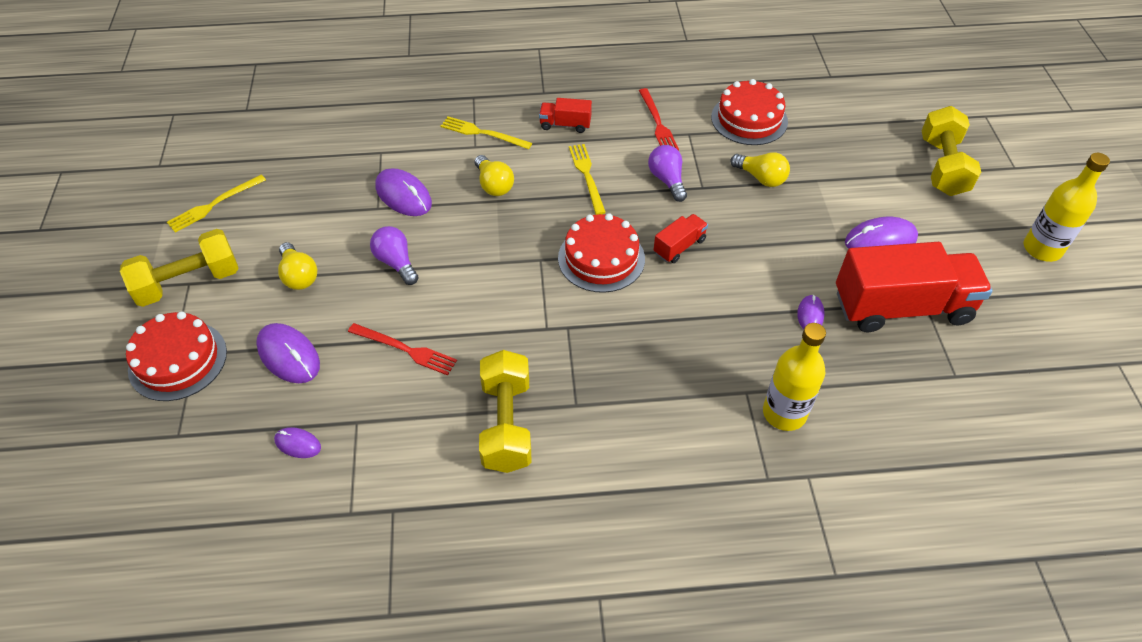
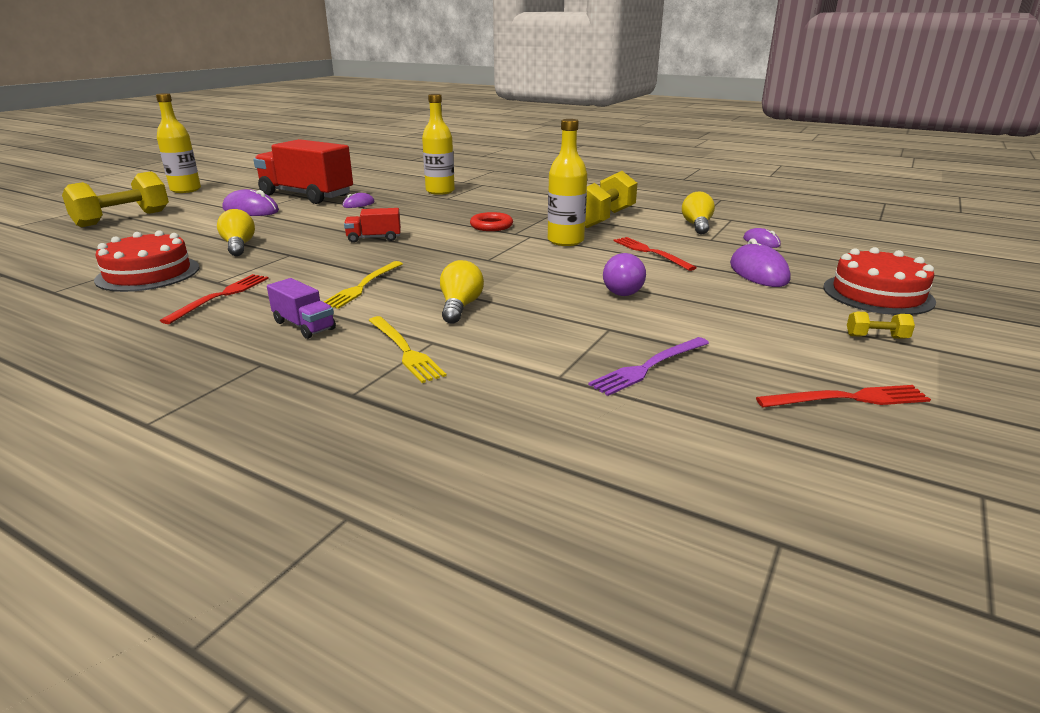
camera: 145 degrees left, 25 degrees down
(189, 282) = (876, 337): yellow dumbbell -> yellow dumbbell, size x0.42
(214, 204) = (848, 399): yellow fork -> red fork
(299, 276) = (733, 308): yellow light bulb -> yellow light bulb (697, 226)
(334, 182) = (649, 367): none -> purple fork
(403, 195) = (568, 329): purple mouse -> none
(503, 334) = (565, 241): none -> yellow bottle
(565, 125) = (304, 325): red truck -> purple truck
(601, 258) = (440, 248): red cake -> none
(607, 333) = (491, 226): none -> red ring
(667, 180) = (305, 264): purple light bulb -> none

